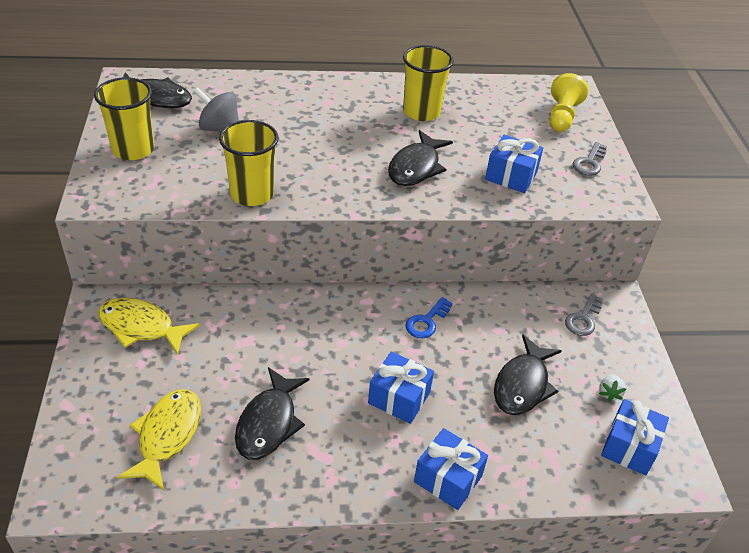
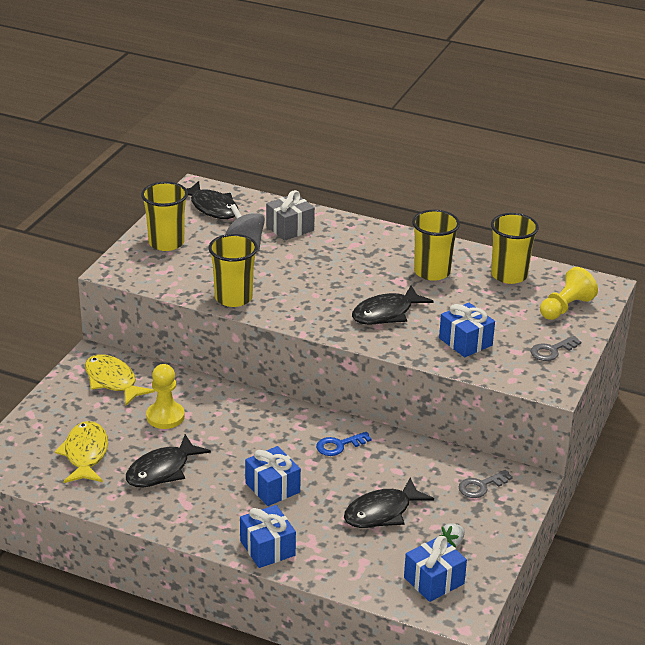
camera: 30 degrees right, 10 degrees down
(167, 435) = (85, 454): yellow fish -> yellow fish turned 45 degrees counterclockwise
(228, 351) = (165, 417): none -> yellow pawn
(253, 101) = (290, 228): none -> grey gift
(489, 97) = (509, 275): none -> yellow cup

